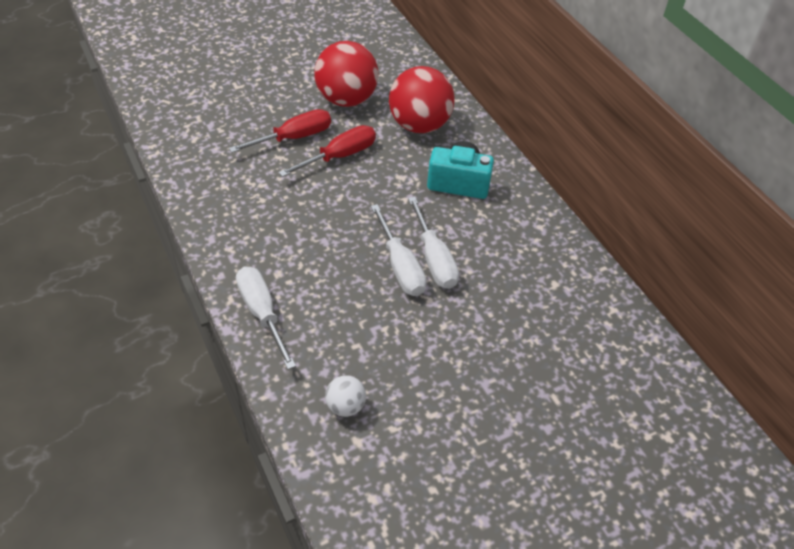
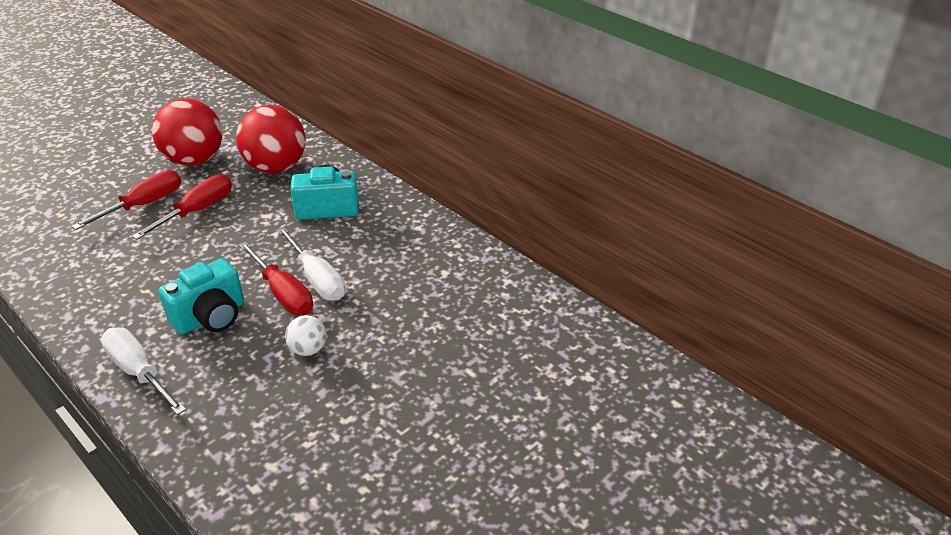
camera: 15 degrees left, 10 degrees down
(332, 274) = (211, 317): none -> turquoise camera
(345, 406) = (251, 436): white ball -> white ball (308, 349)
(400, 266) = (283, 293): white screwdriver -> red screwdriver

